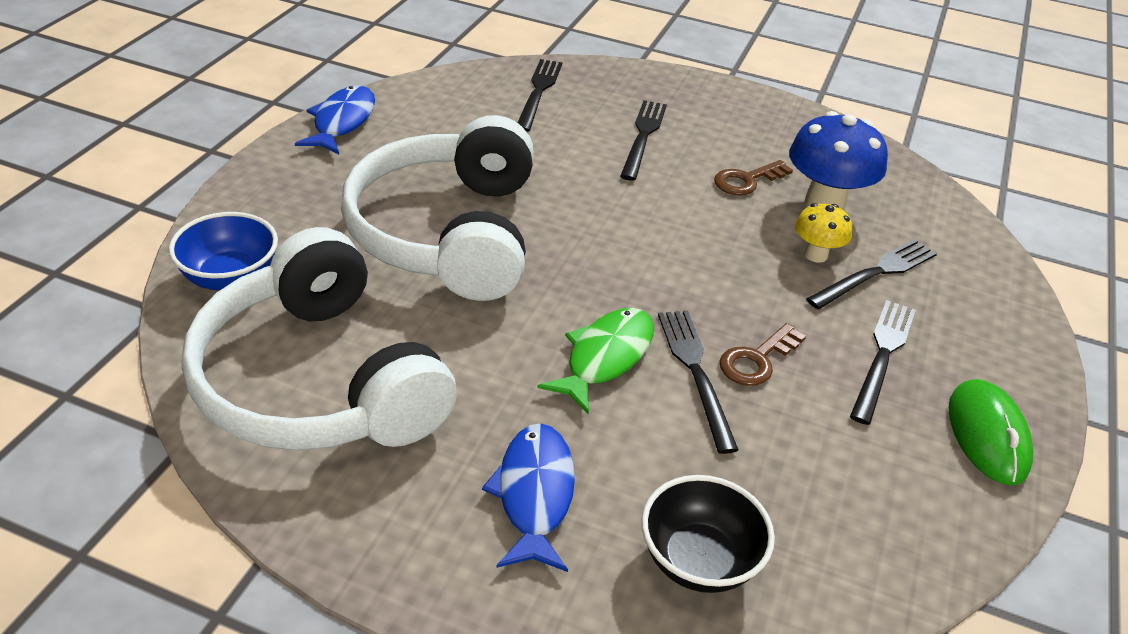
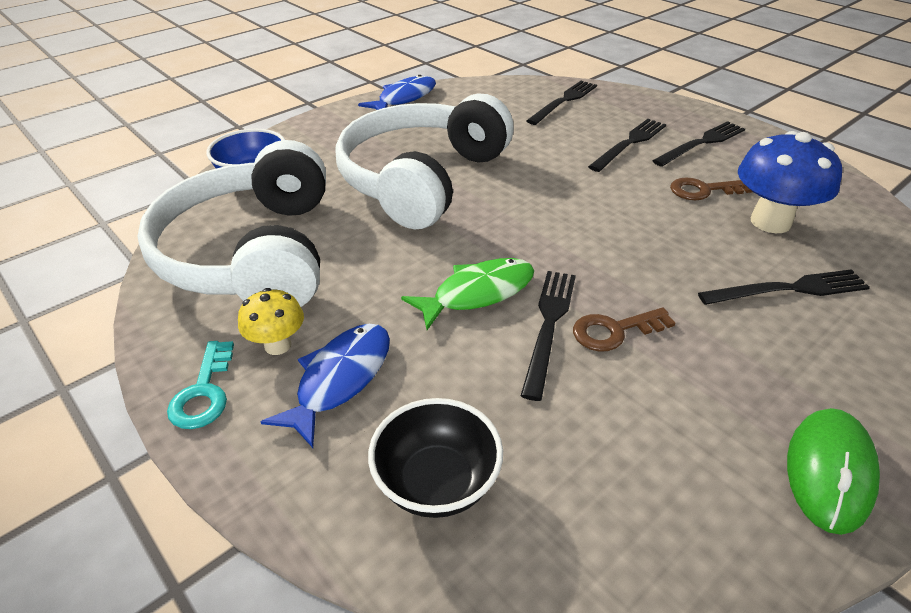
camera: 30 degrees right, 0 degrees up
(399, 558) = (204, 392): none -> turquoise key
(815, 255) = (733, 260): yellow mushroom -> yellow mushroom (278, 345)
(882, 356) = (750, 362): black fork -> black fork (701, 143)

